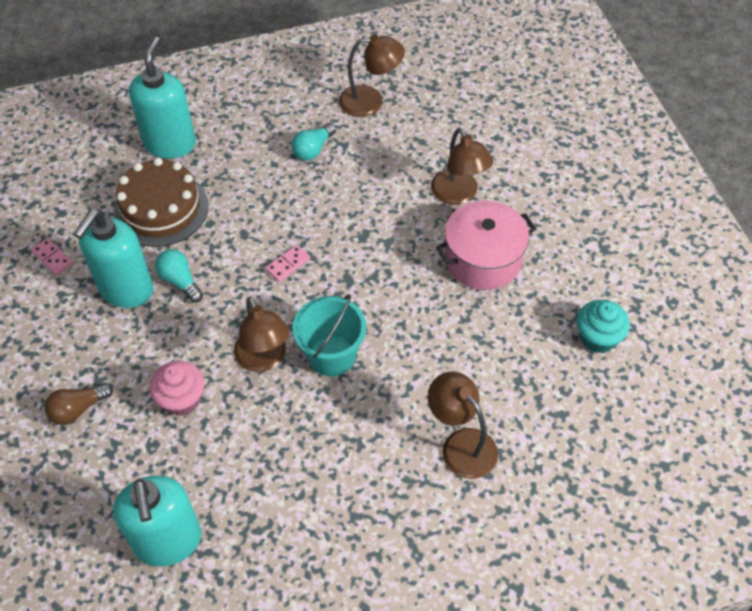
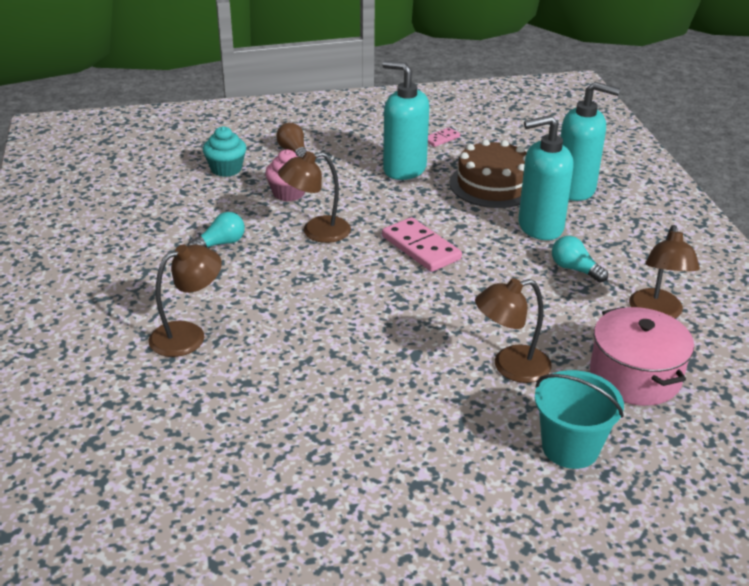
camera: 95 degrees right, 20 degrees down
(168, 541) = (167, 187): turquoise soap dispenser -> turquoise soap dispenser (540, 227)
(180, 281) = (409, 193): turquoise light bulb -> turquoise light bulb (220, 244)
(288, 264) = (420, 248): pink domino -> pink domino, size x1.91
(331, 356) = (310, 267): turquoise bucket -> turquoise bucket (570, 448)
(483, 259) = (412, 375): pink pot -> pink pot (635, 376)
(598, 337) = (284, 454): turquoise cupcake -> turquoise cupcake (226, 169)

